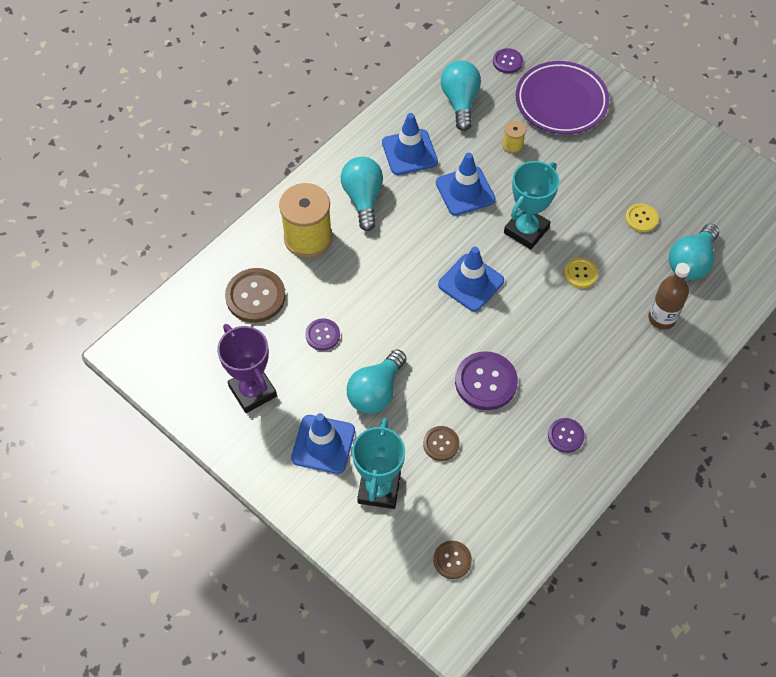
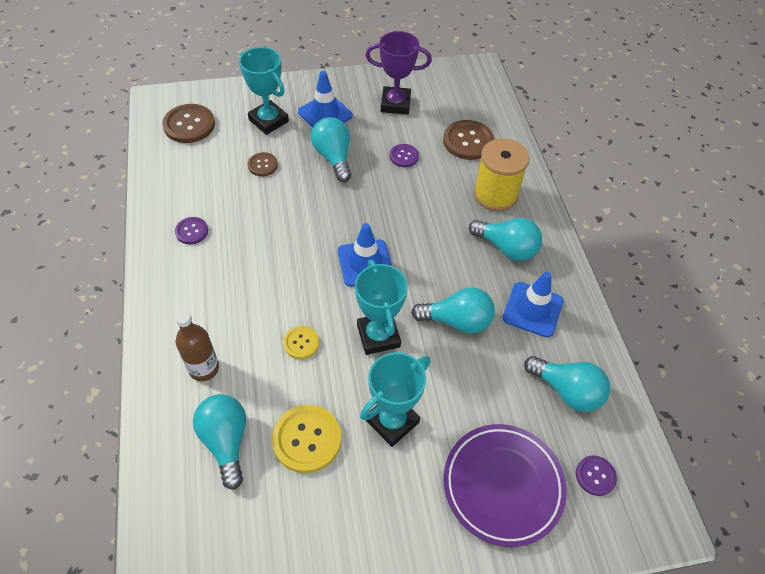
camera: 125 degrees right, 5 degrees down
(452, 560) = (189, 125): brown button -> brown button, size x1.76
(465, 191) = (457, 321): blue traffic cone -> turquoise light bulb
(486, 382) = (278, 216): purple button -> none
(512, 145) = (479, 396): yellow spool -> none
(580, 181) = (392, 421): none -> turquoise trophy
(641, 218) = (307, 439): yellow button -> yellow button, size x1.76

